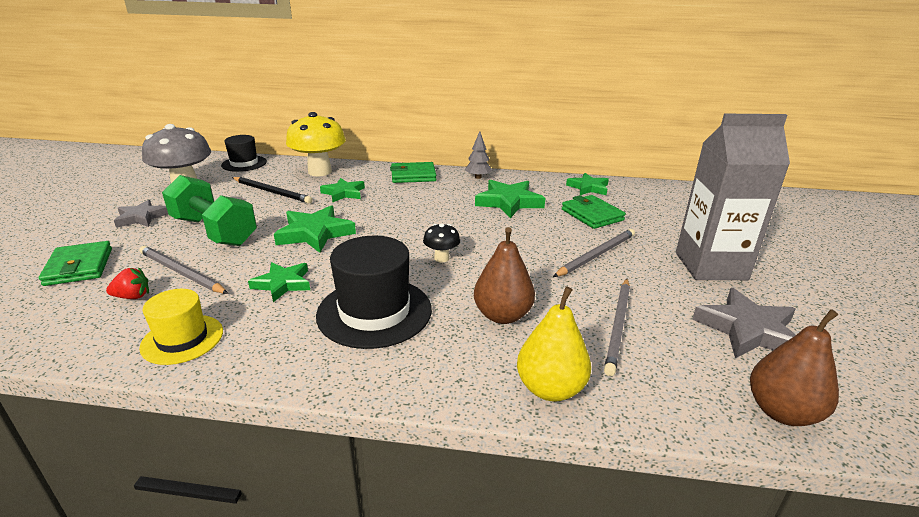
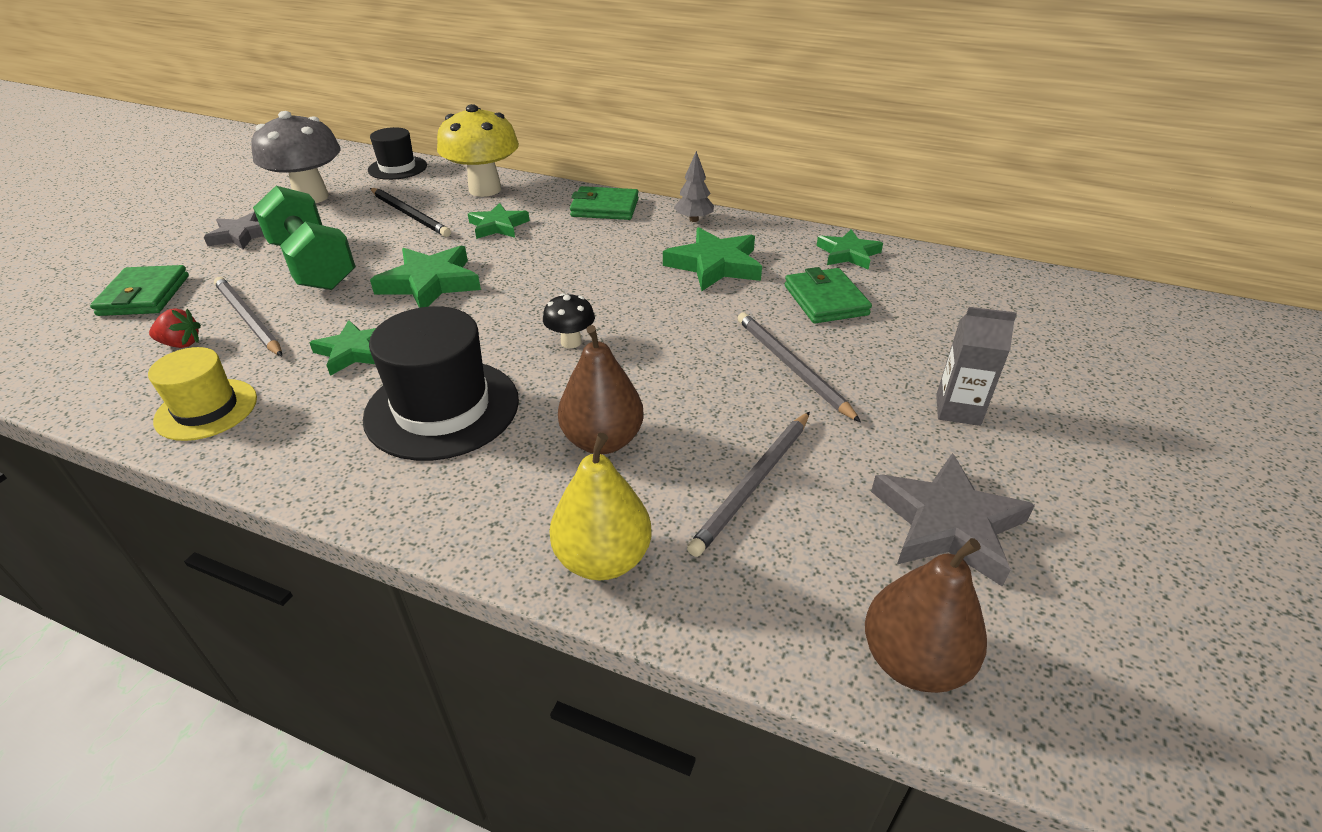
camera: 15 degrees right, 10 degrees up
(596, 255) = (791, 367): grey pencil -> grey pencil turned 90 degrees counterclockwise
(710, 266) = (958, 410): grey carton -> grey carton, size x0.50

